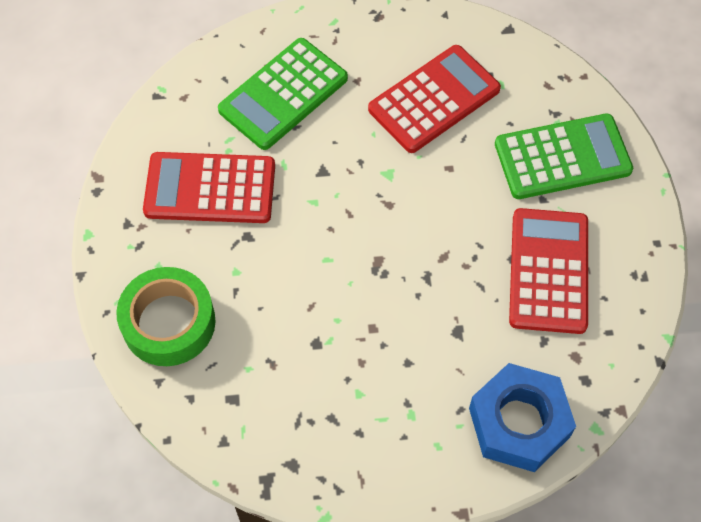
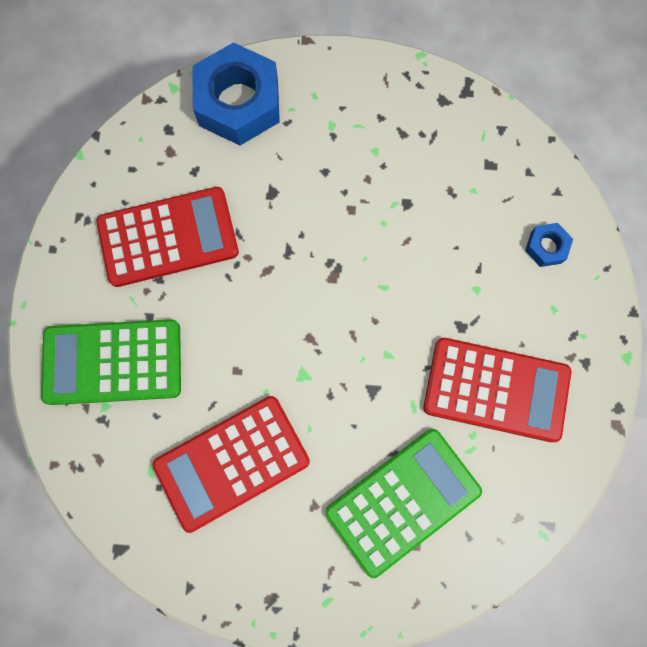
camera: 170 degrees left, 15 degrees up
(169, 322) = (546, 247): green tape -> blue nut
(548, 271) = (168, 237): red calculator -> red calculator turned 120 degrees counterclockwise

